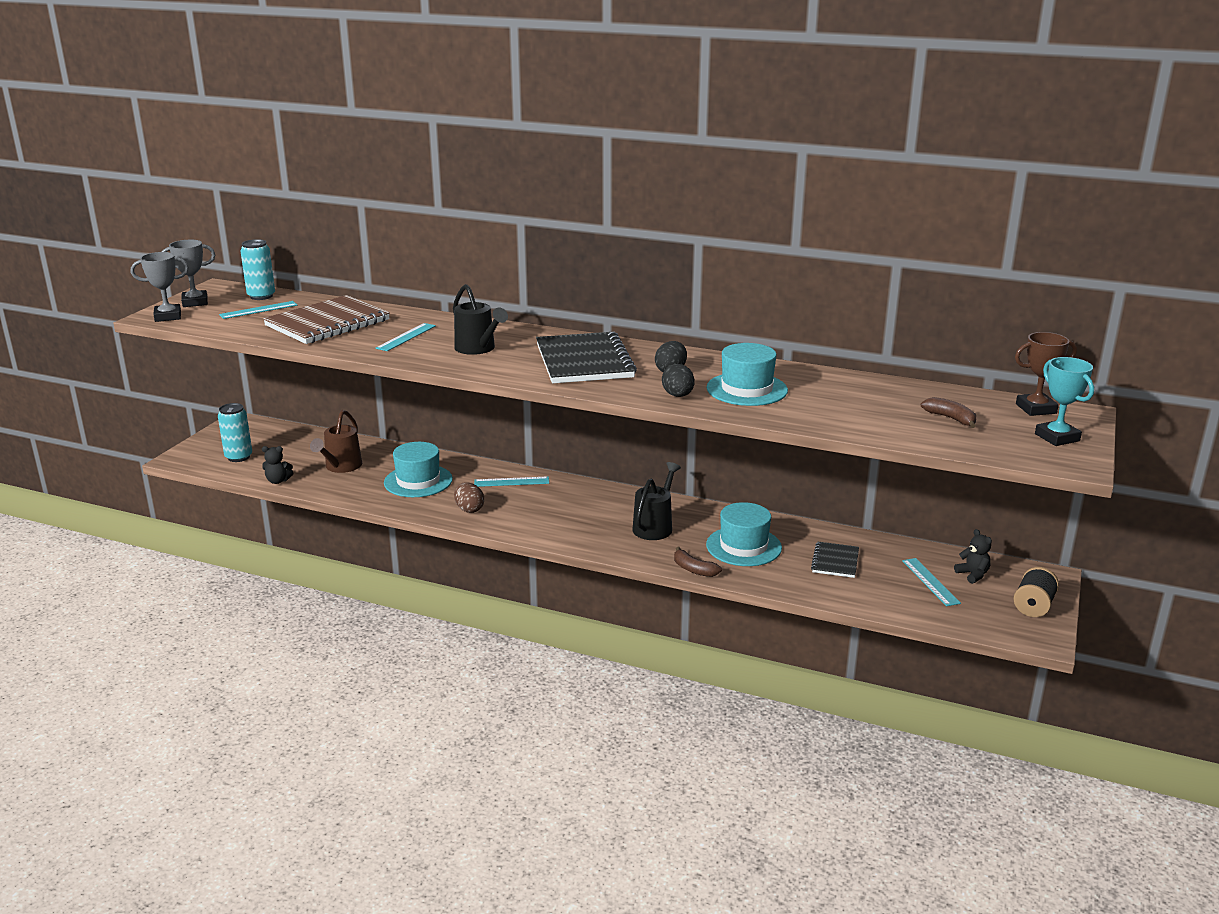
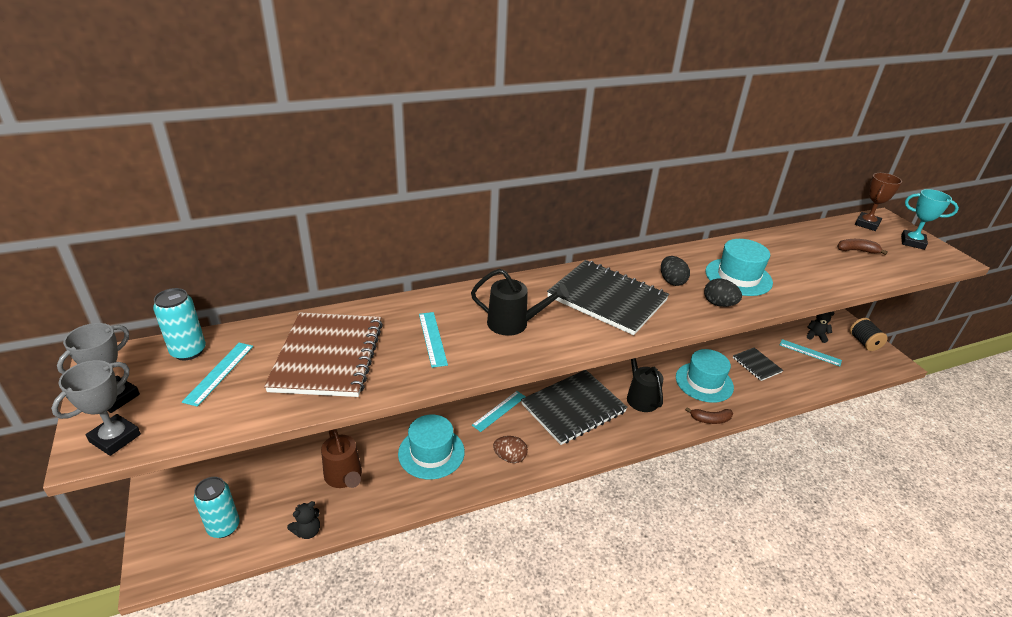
camera: 45 degrees left, 10 degrees up
(577, 507) = (573, 408): none -> black notebook

